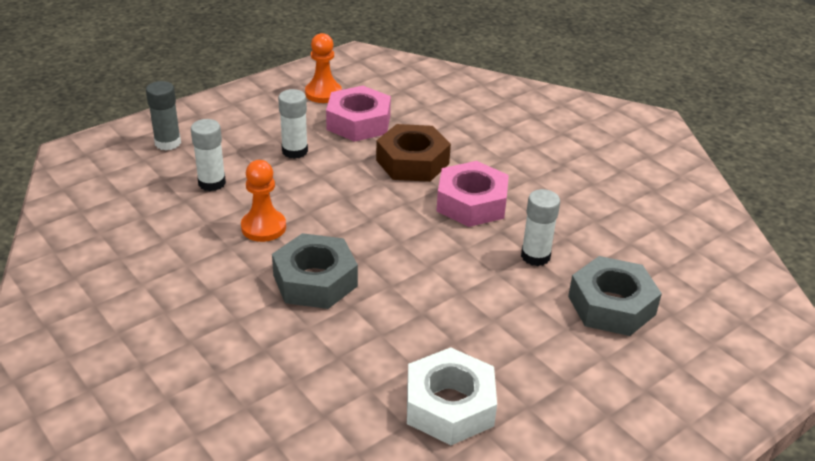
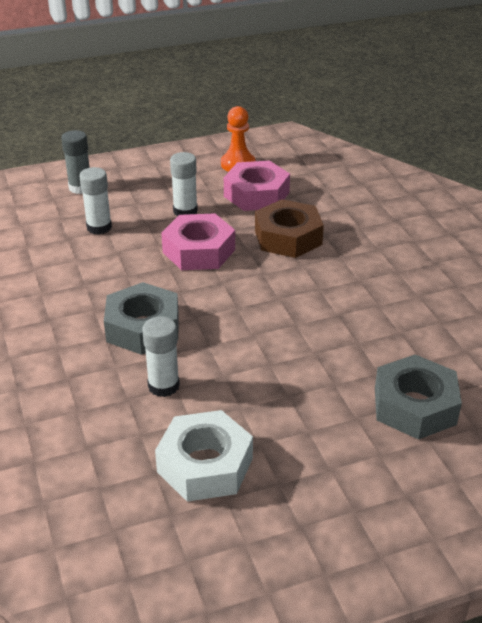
camera: 20 degrees right, 0 degrees up
(263, 227) = (123, 273): orange pawn -> none
(471, 203) = (325, 284): pink nut -> pink nut (199, 251)
(535, 256) = (361, 344): white glue stick -> white glue stick (163, 386)

